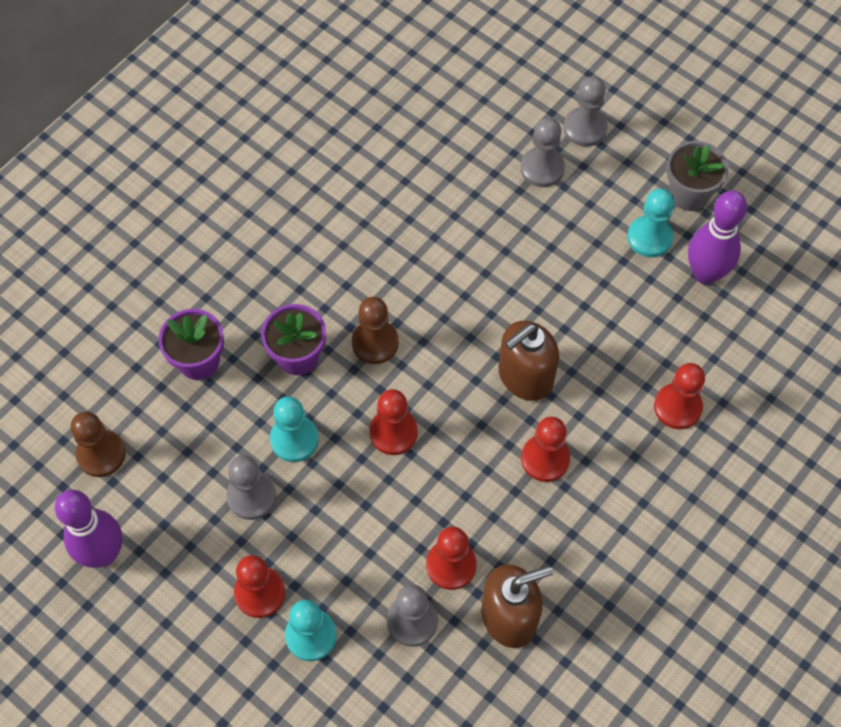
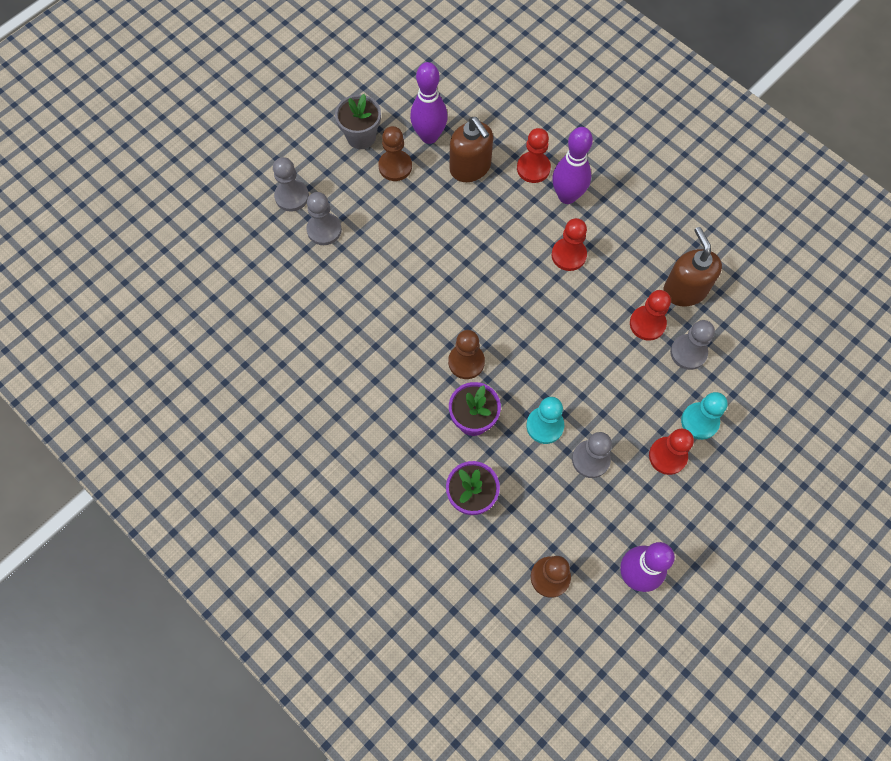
camera: 85 degrees left, 5 degrees up
(393, 432) = (543, 354): red pawn -> none
(525, 377) = (503, 261): brown soap dispenser -> brown soap dispenser (470, 167)
(639, 453) = (567, 196): none -> purple bowling pin
(649, 237) = (395, 166): turquoise pawn -> brown pawn

